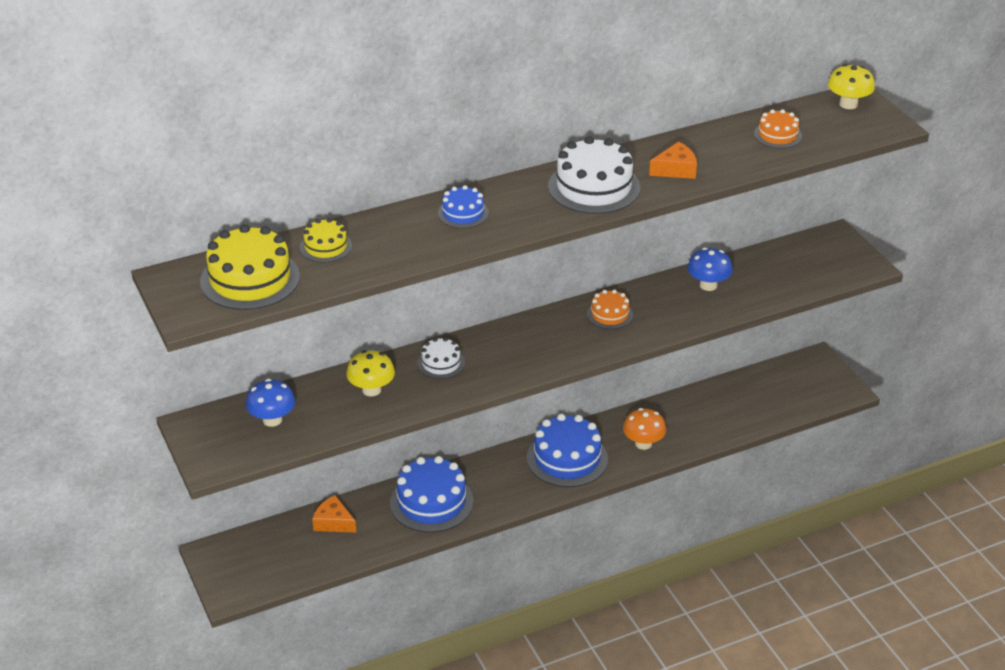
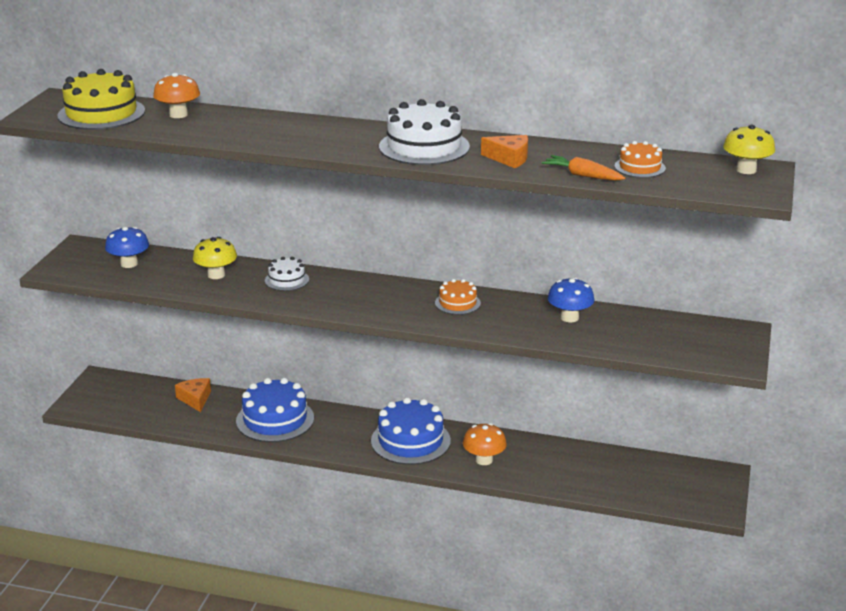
camera: 40 degrees right, 10 degrees down
(325, 247) = (178, 115): yellow cake -> orange mushroom
(463, 213) = (301, 129): blue cake -> none
(753, 163) = (582, 175): none -> orange carrot

